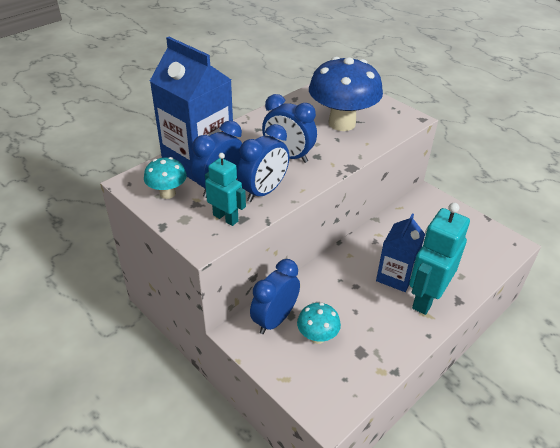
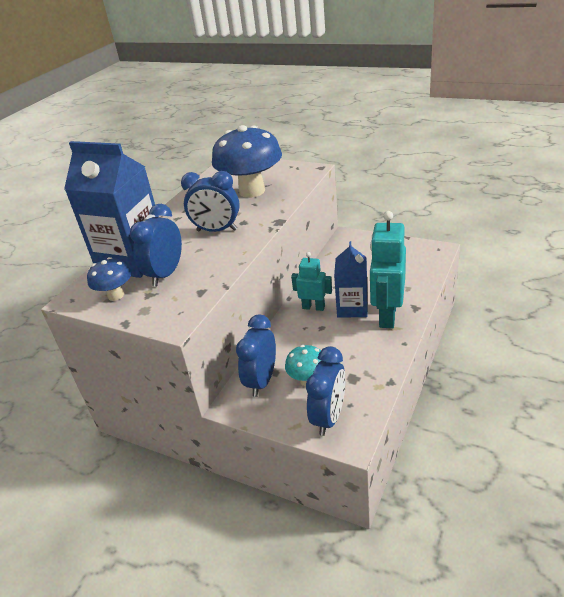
camera: 15 degrees left, 5 degrees down
(167, 193) = (116, 295): turquoise mushroom -> blue mushroom
(225, 218) = (184, 296): turquoise robot -> turquoise robot (313, 307)
(264, 192) = (209, 264): blue clock -> blue clock (329, 417)

